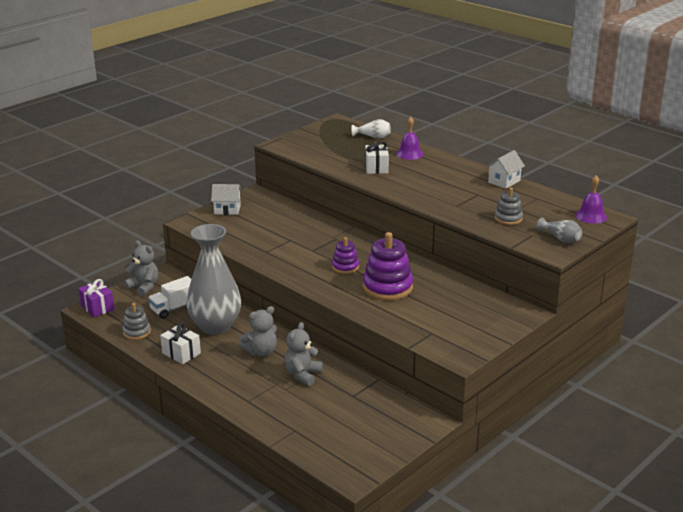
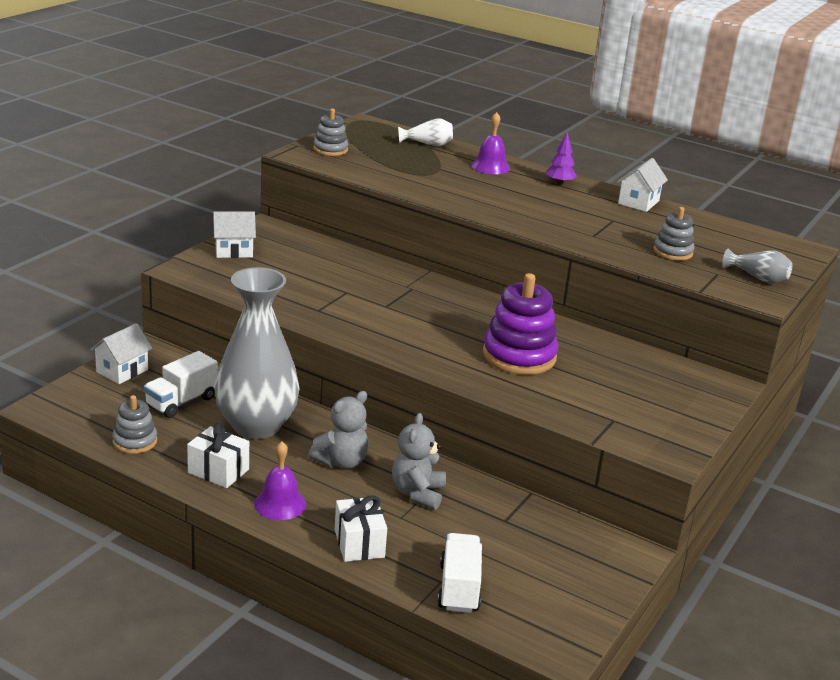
camera: 15 degrees left, 0 degrees up
(97, 307) = (57, 406): purple gift -> none
(144, 287) = (122, 371): grey teddy bear -> white house
(302, 141) = (330, 149): none -> grey stacking toy
(304, 435) = (459, 588): none -> white truck
(345, 267) = (444, 329): purple stacking toy -> none
(376, 168) = (454, 185): white gift -> white gift (359, 543)
(453, 166) = (559, 183): none -> purple tree
(591, 216) = (778, 246): purple bell -> purple bell (280, 504)

